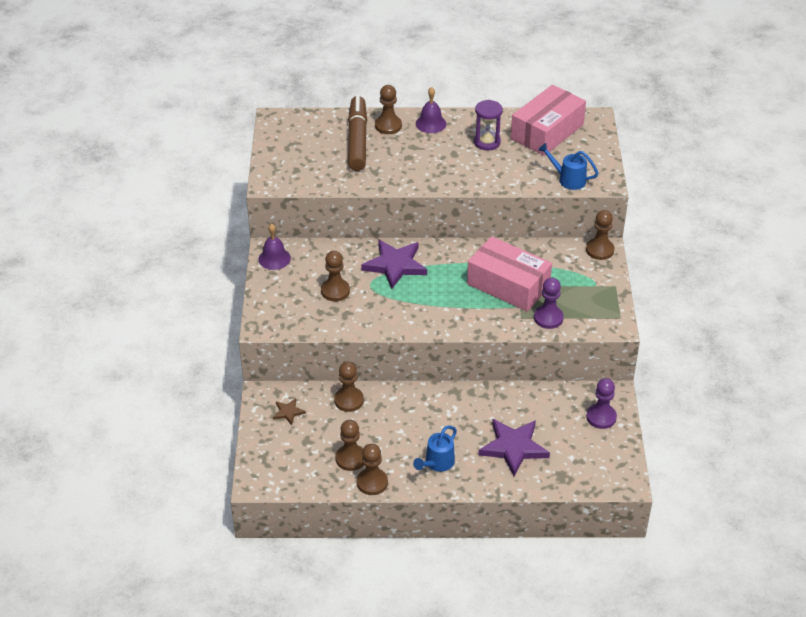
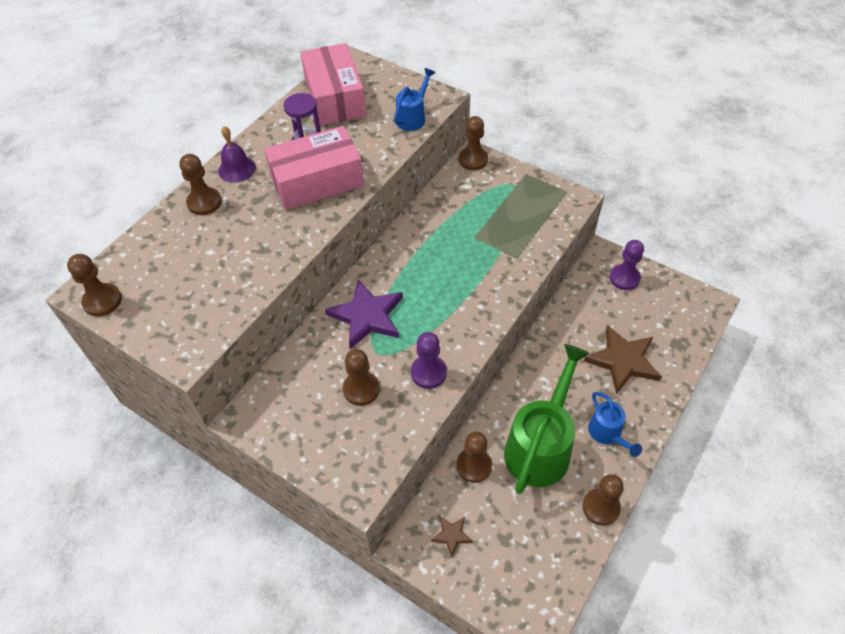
camera: 55 degrees left, 10 degrees up
(274, 258) = (262, 421): purple bell -> none
(351, 458) = (556, 509): brown pawn -> brown pawn (102, 301)
(357, 140) = (199, 238): brown marker -> none
(395, 429) = (541, 445): none -> green watering can
(508, 285) = (466, 244): pink box -> pink box (317, 181)
(513, 447) = (623, 361): purple star -> brown star
(548, 318) = (532, 239): purple pawn -> purple pawn (428, 373)
(568, 179) = (413, 117): blue watering can -> blue watering can turned 150 degrees clockwise

